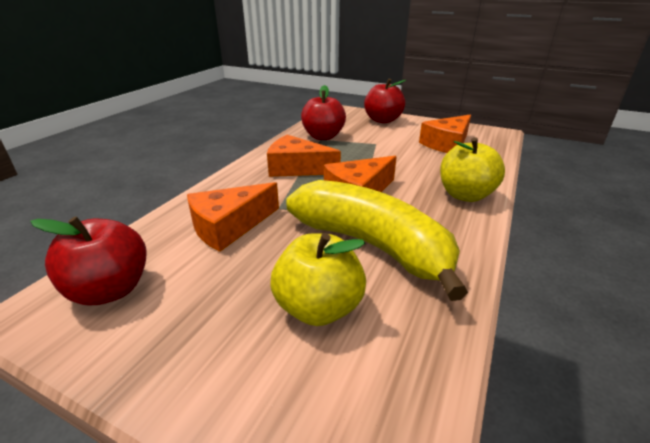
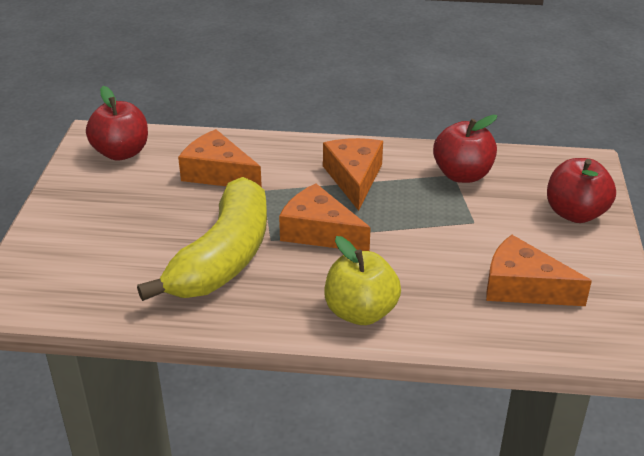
camera: 70 degrees right, 5 degrees up
(318, 308) = (132, 245): yellow apple -> none

